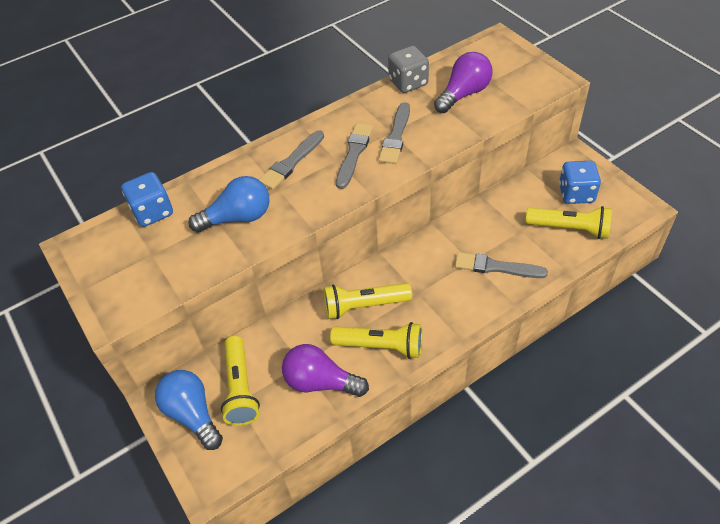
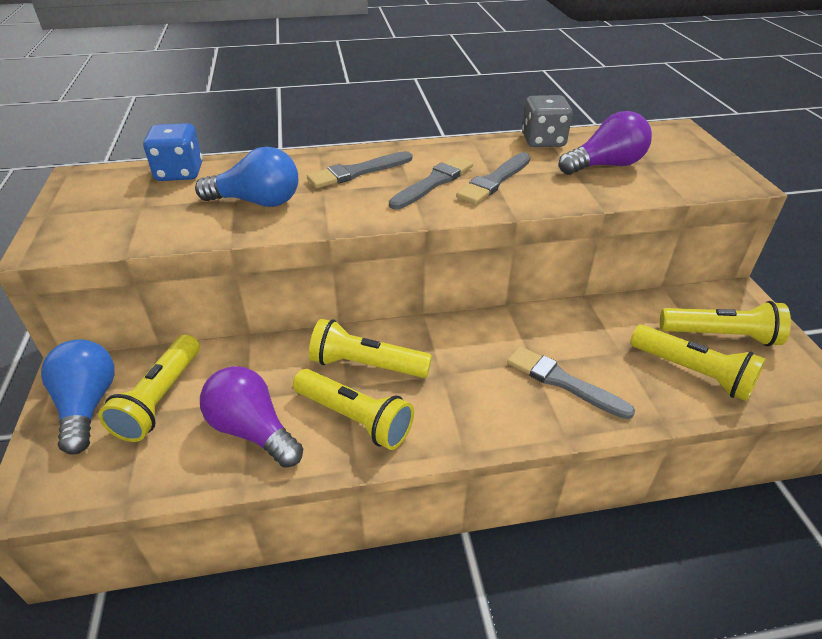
camera: 20 degrees right, 10 degrees down
(576, 194) = (720, 335): blue dice -> yellow flashlight

